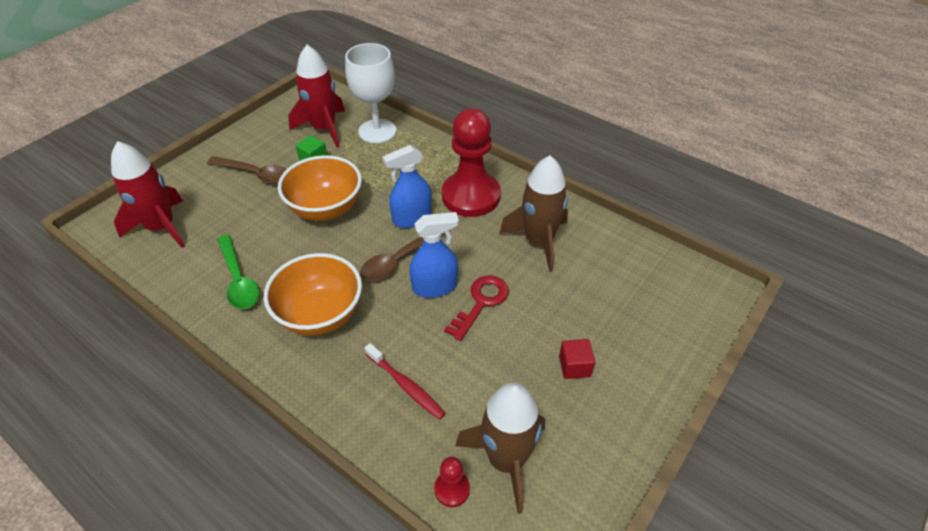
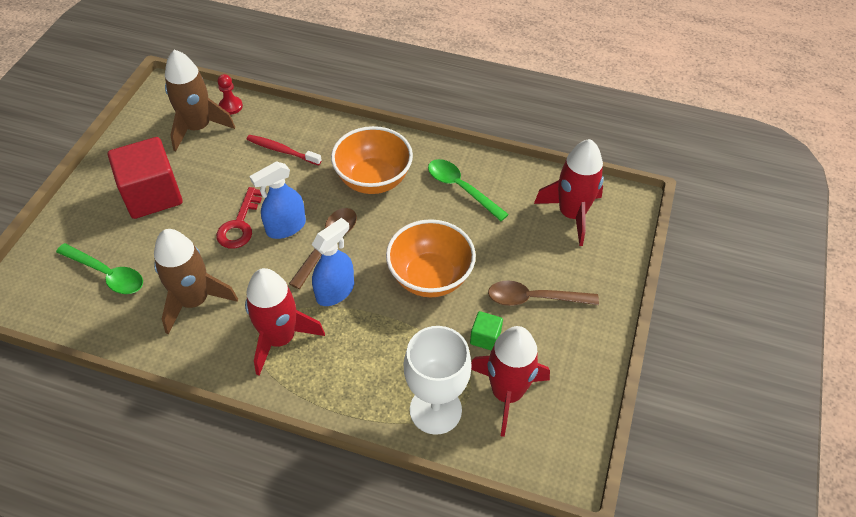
camera: 160 degrees right, 5 degrees up
(471, 196) = (280, 338): red pawn -> red rocket
(574, 366) = (152, 195): red cube -> red cube, size x2.25
(622, 286) = (107, 274): none -> green spoon

